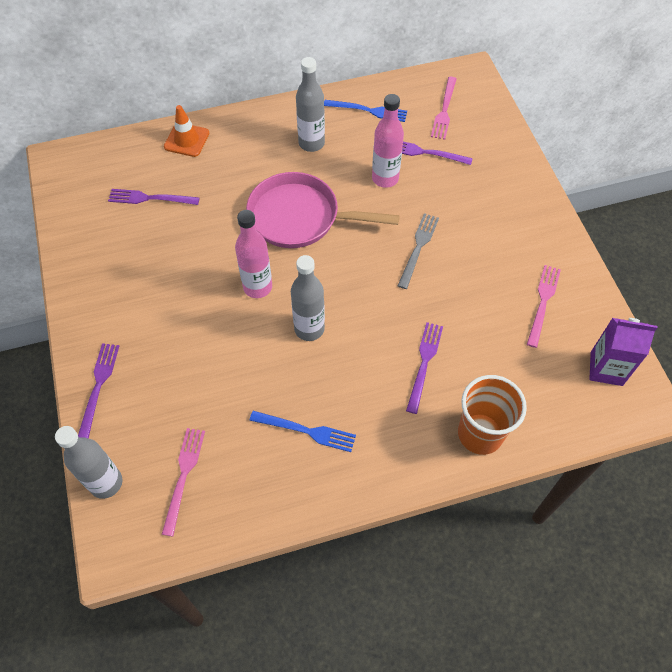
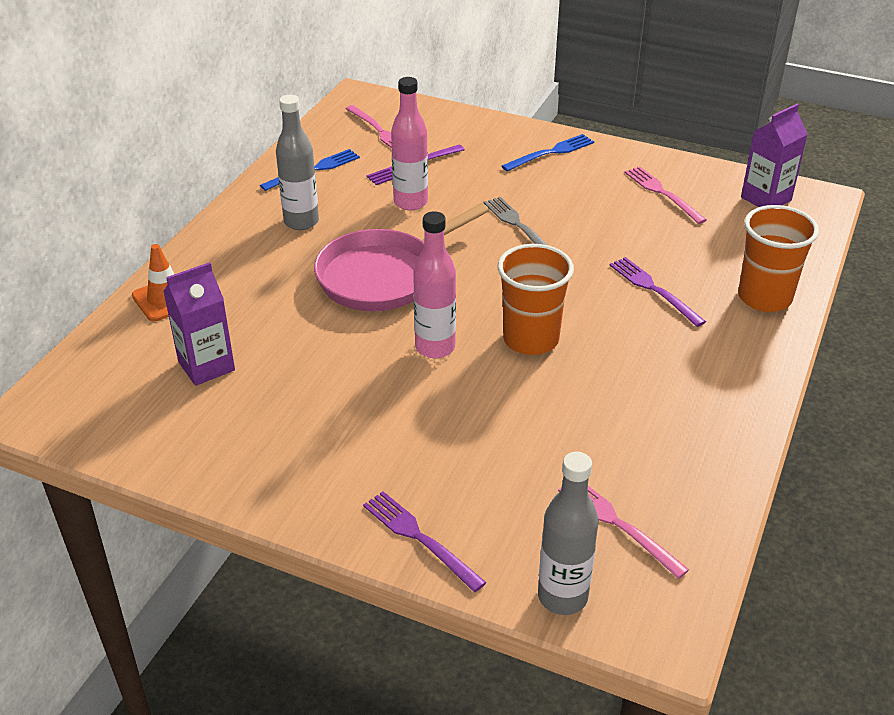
camera: 50 degrees left, 20 degrees down
(150, 198) = (206, 366): purple fork -> purple carton
(306, 431) = (652, 403): blue fork -> blue fork (551, 152)
(309, 329) = (530, 339): grey bottle -> orange cup

